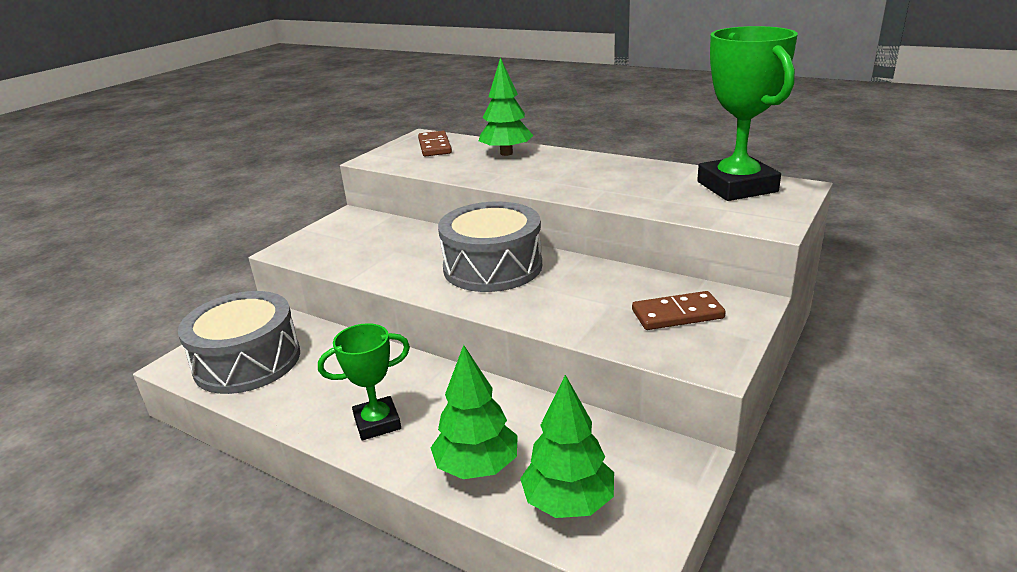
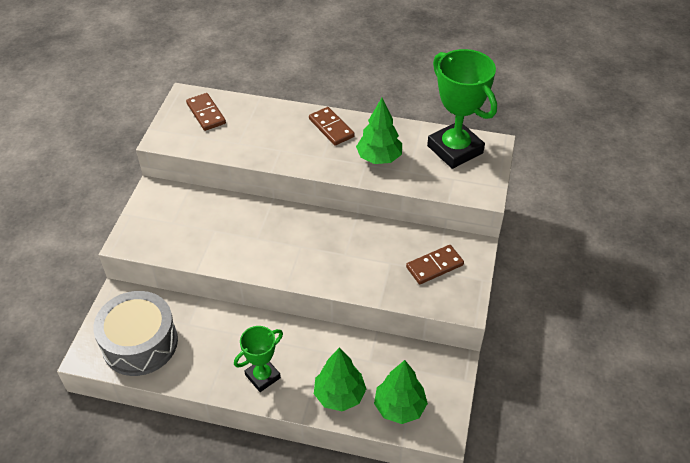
camera: 20 degrees left, 20 degrees up
(492, 267) = (297, 237): grey drum -> none
(506, 153) = (271, 119): green tree -> green tree (379, 158)
(575, 162) = (331, 128): none -> brown domino

